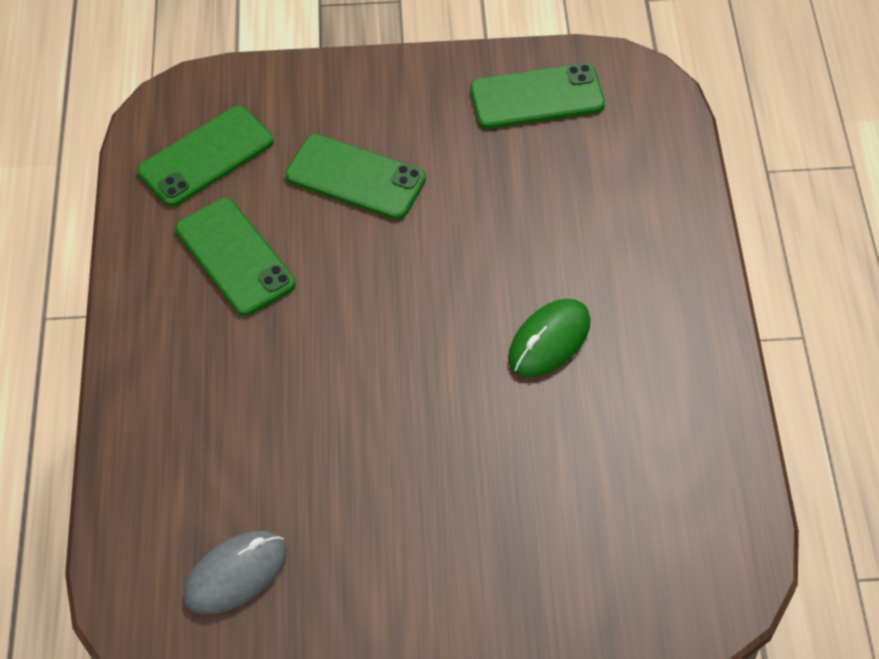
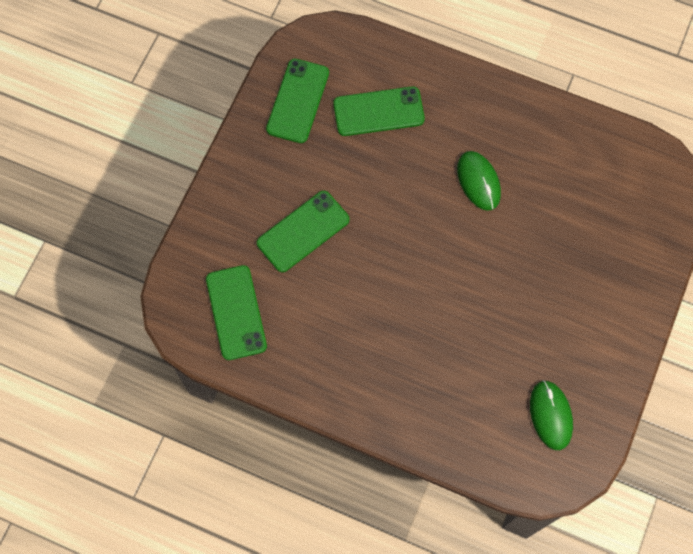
camera: 65 degrees left, 15 degrees up
(235, 257) = (327, 327): green phone -> green phone (378, 111)
(235, 574) = (550, 415): grey mouse -> green mouse

